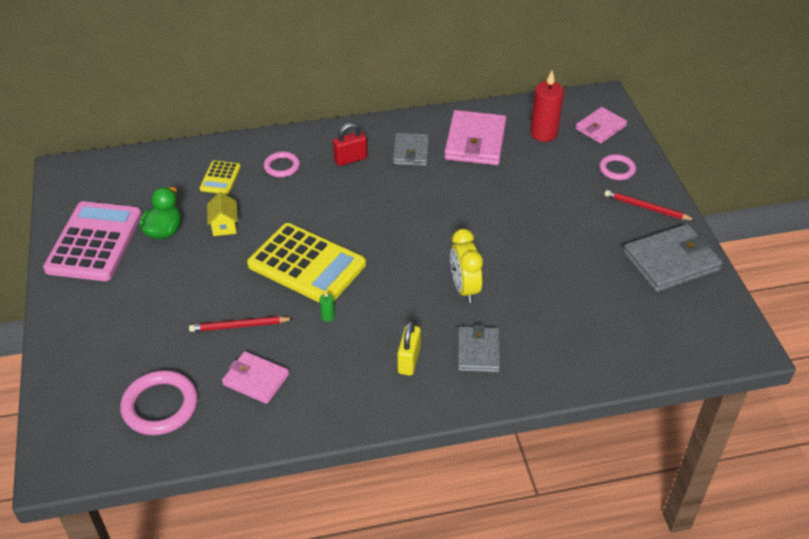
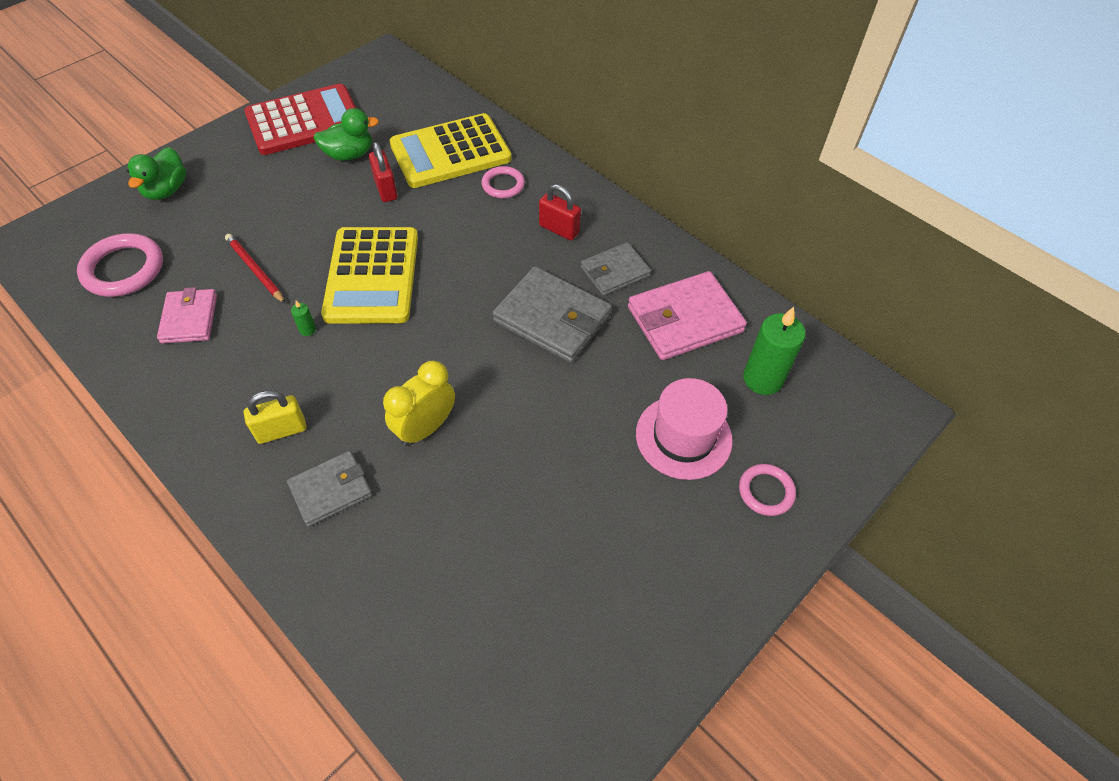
camera: 55 degrees right, 10 degrees up
(89, 352) = (166, 190): none -> green duck
(94, 242) = (304, 121): pink calculator -> red calculator
(220, 178) = (450, 152): yellow calculator -> yellow calculator, size x2.11
(224, 225) = (386, 189): yellow house -> red padlock
(543, 133) = (763, 379): red candle -> green candle
(558, 182) = (683, 437): none -> pink hat
(600, 127) = (833, 435): pink wallet -> none
(647, 208) = (719, 562): red pencil -> none
(671, 261) = (633, 641): grey wallet -> grey wallet (552, 318)

